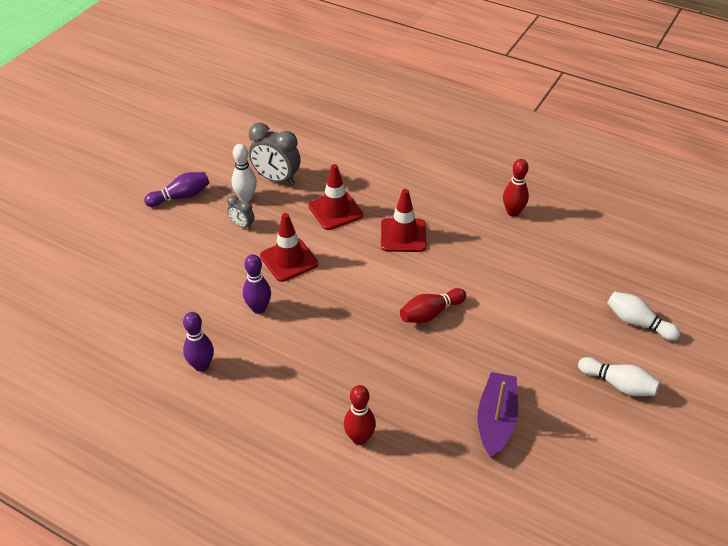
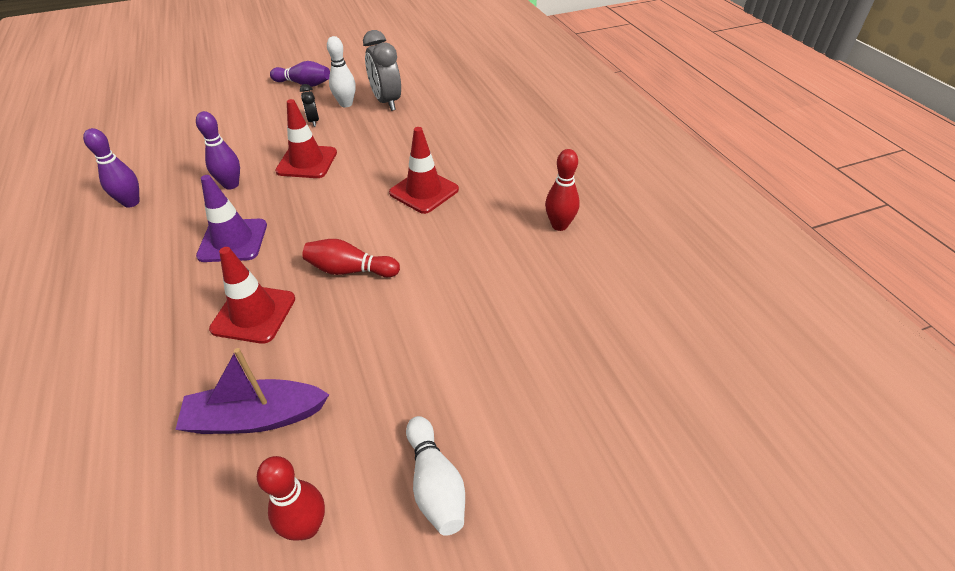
camera: 40 degrees right, 0 degrees up
(242, 225) = (313, 121): grey clock -> black clock
(325, 343) = (233, 241): none -> purple traffic cone
(335, 211) = (397, 144): red traffic cone -> red traffic cone (254, 314)
(359, 438) = (129, 340): red bowling pin -> red bowling pin (307, 527)
(496, 420) = (256, 417): purple boat -> purple boat turned 150 degrees counterclockwise
(637, 323) = (557, 426): white bowling pin -> none

